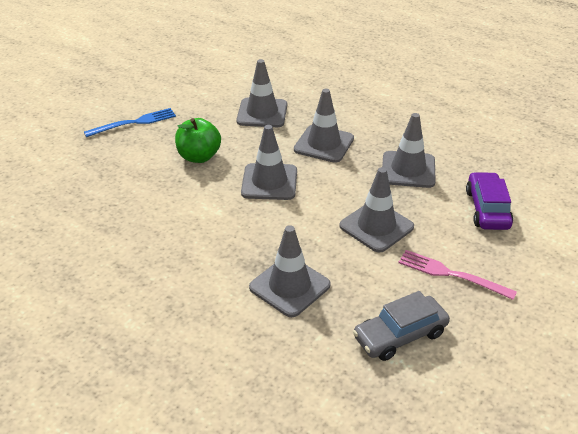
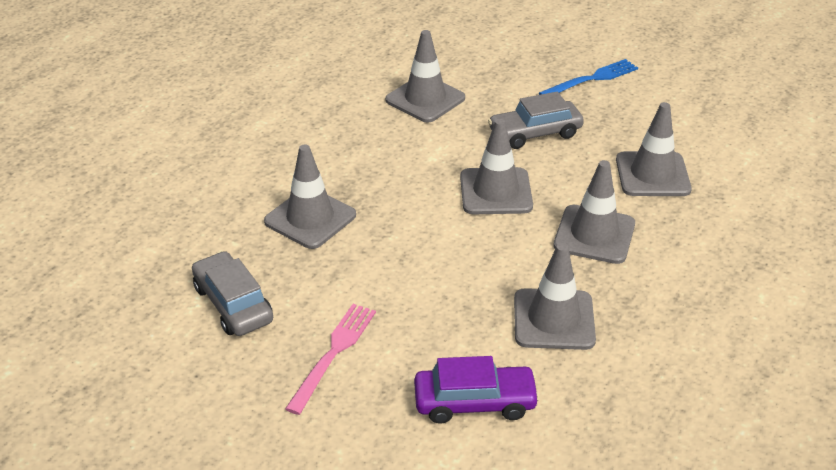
camera: 85 degrees right, 0 degrees up
(135, 122) = (592, 79): blue fork -> blue fork turned 90 degrees counterclockwise
(199, 157) = (535, 133): green apple -> grey car
(376, 226) = (420, 286): grey traffic cone -> grey traffic cone (425, 99)

